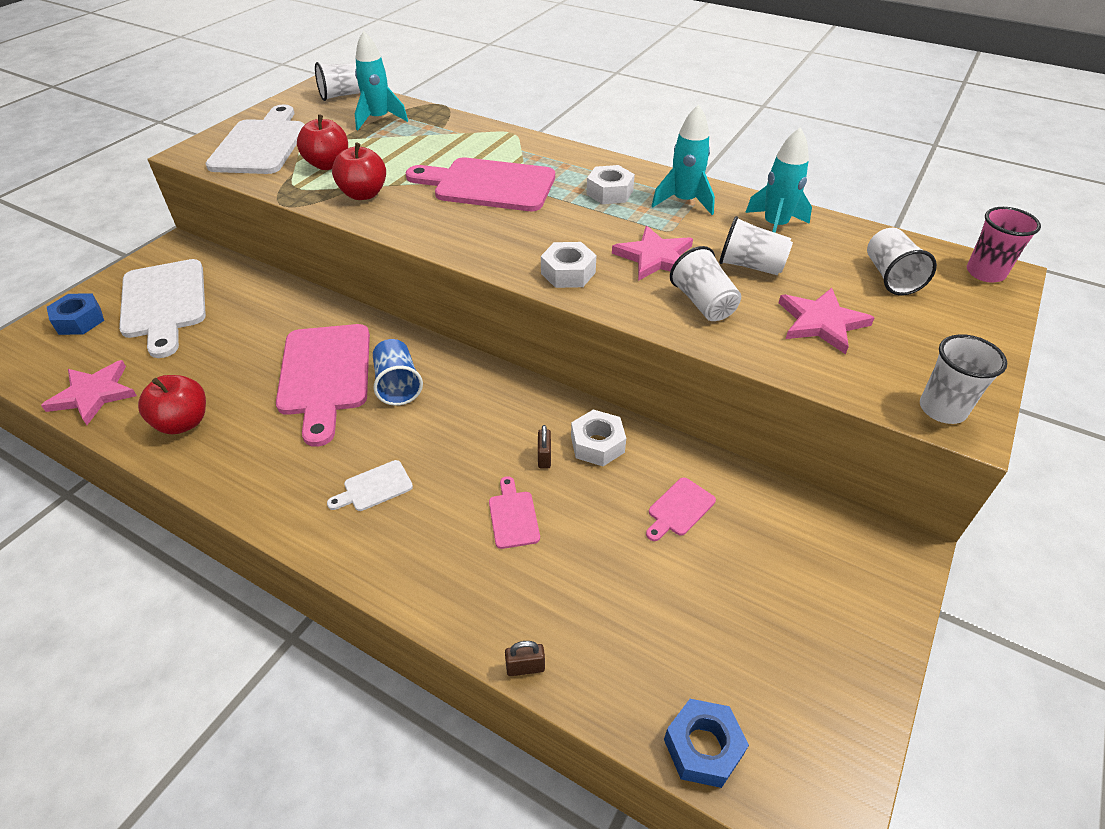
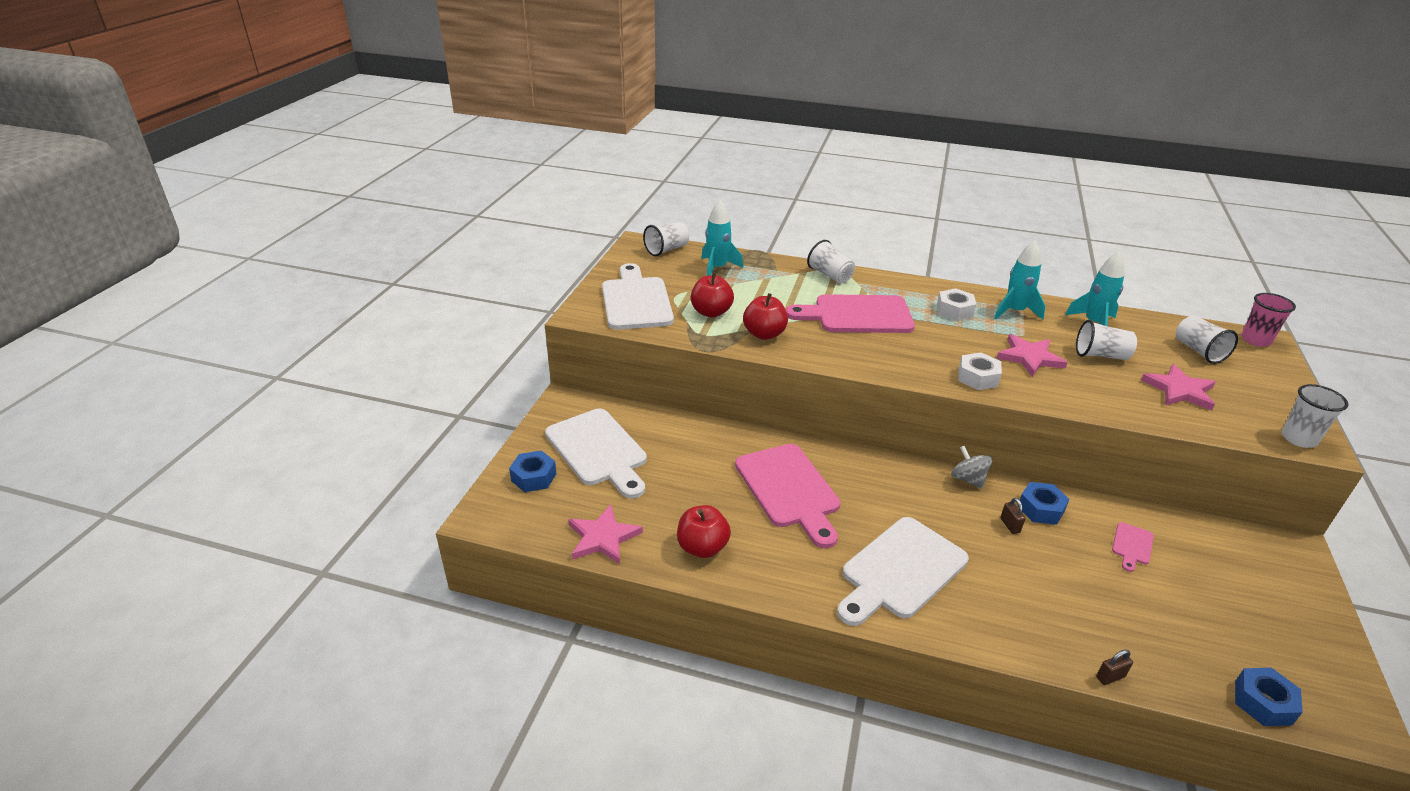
camera: 15 degrees left, 10 degrees down
(374, 487) = (900, 571): white cutting board -> white cutting board, size x2.30
(397, 385) = (855, 488): blue cup -> none
(513, 516) = (1020, 573): pink cutting board -> none
(536, 395) = (968, 479): none -> grey spinning top
(597, 444) = (1040, 509): white nut -> blue nut
(703, 303) = (1091, 387): white cup -> white cup (830, 275)

